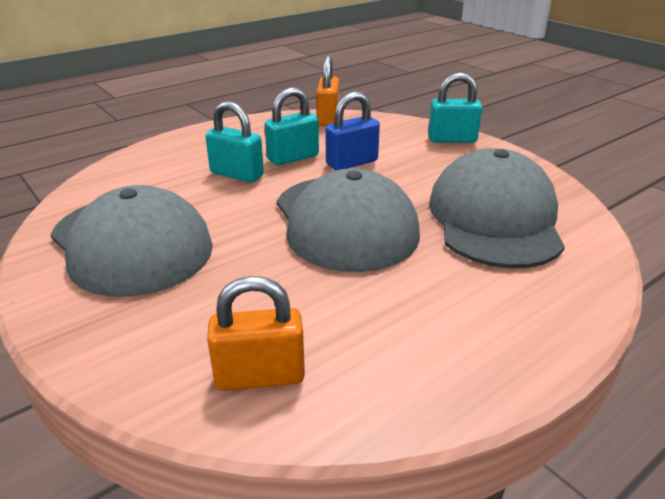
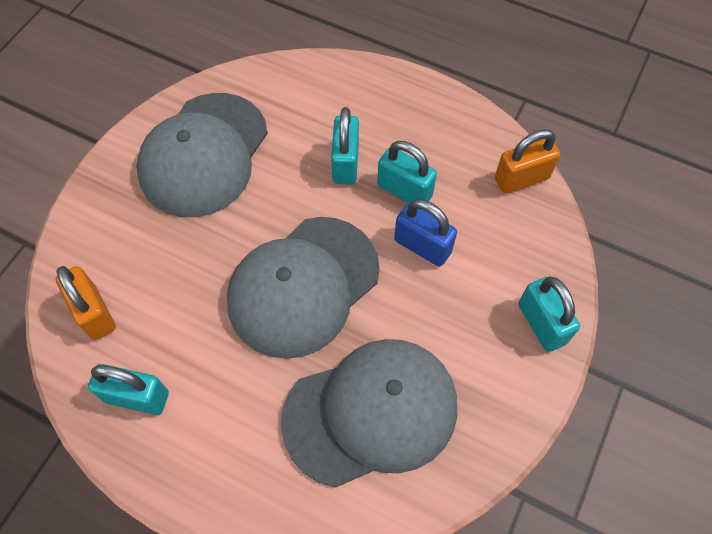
camera: 65 degrees right, 30 degrees up
(406, 362) = (137, 397): none -> turquoise padlock

